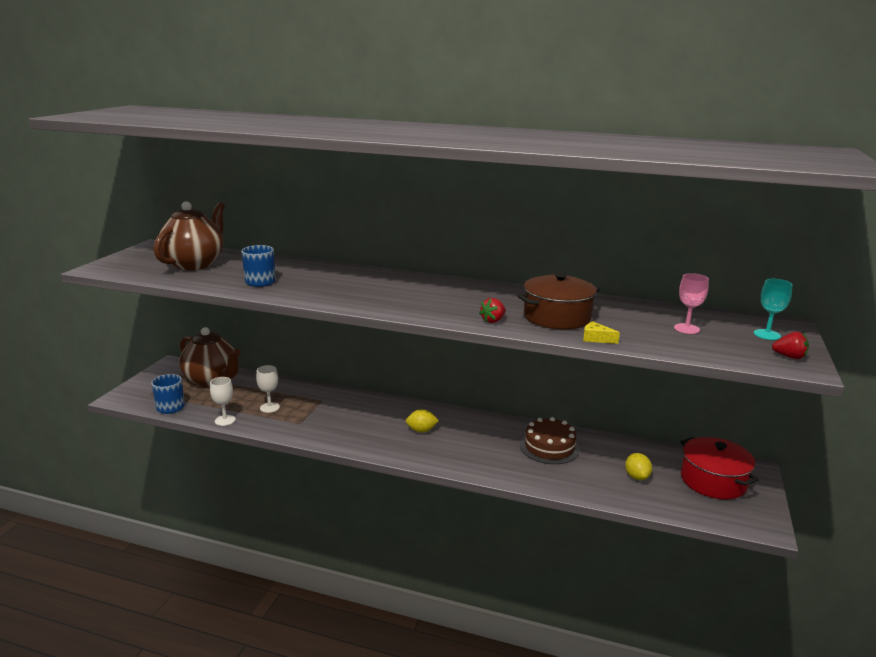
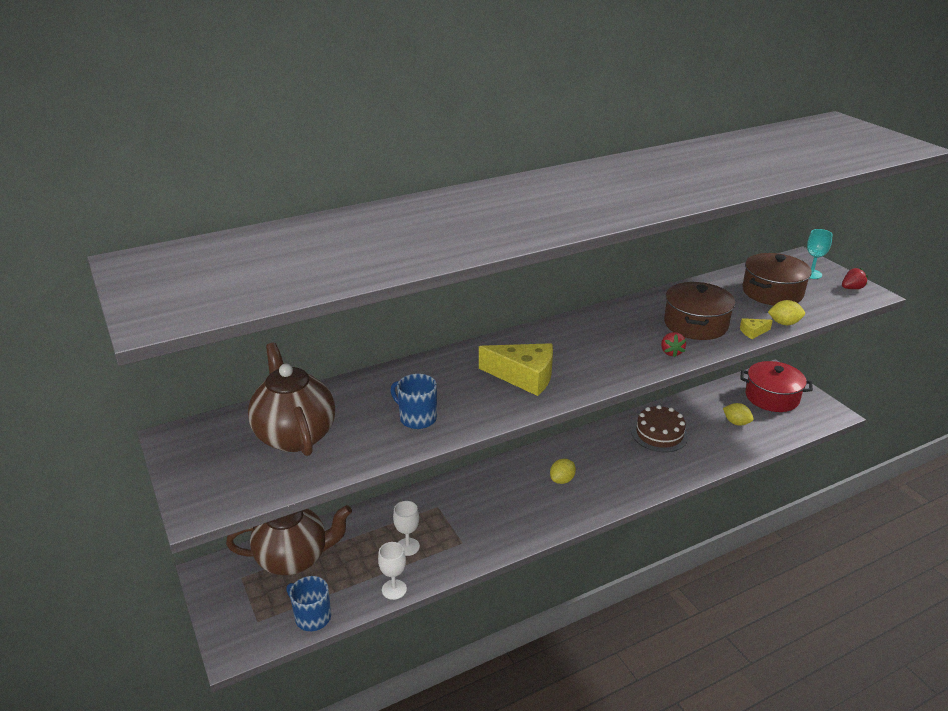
camera: 45 degrees left, 10 degrees up
(362, 291) = (524, 376): none -> yellow cheese
(642, 346) = (784, 323): none -> yellow lemon
(686, 329) = (772, 292): pink goblet -> brown pot

